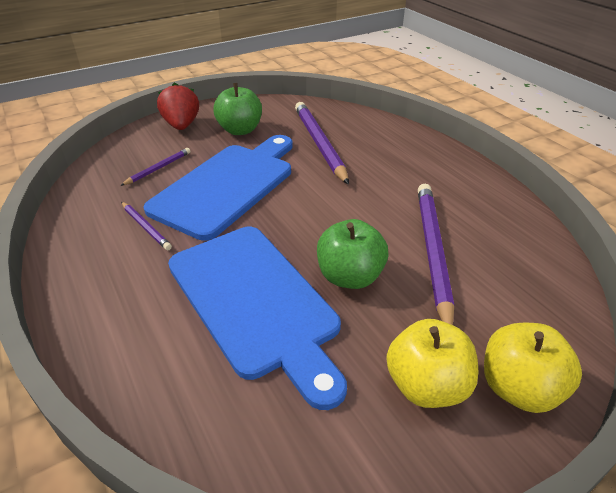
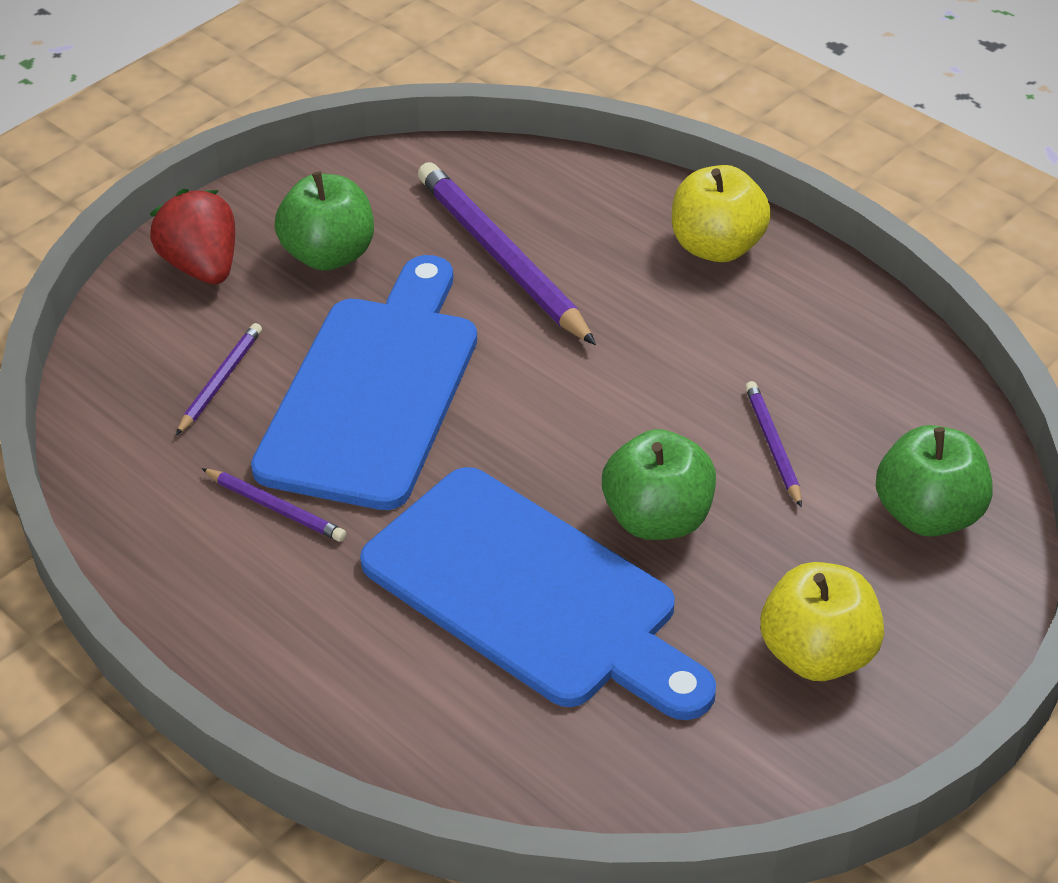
camera: 15 degrees left, 5 degrees up
(432, 251) = (773, 445): purple pencil -> purple pencil, size x0.49
(518, 388) = (938, 627): yellow apple -> yellow apple (717, 247)
(523, 311) = (928, 514): none -> green apple

